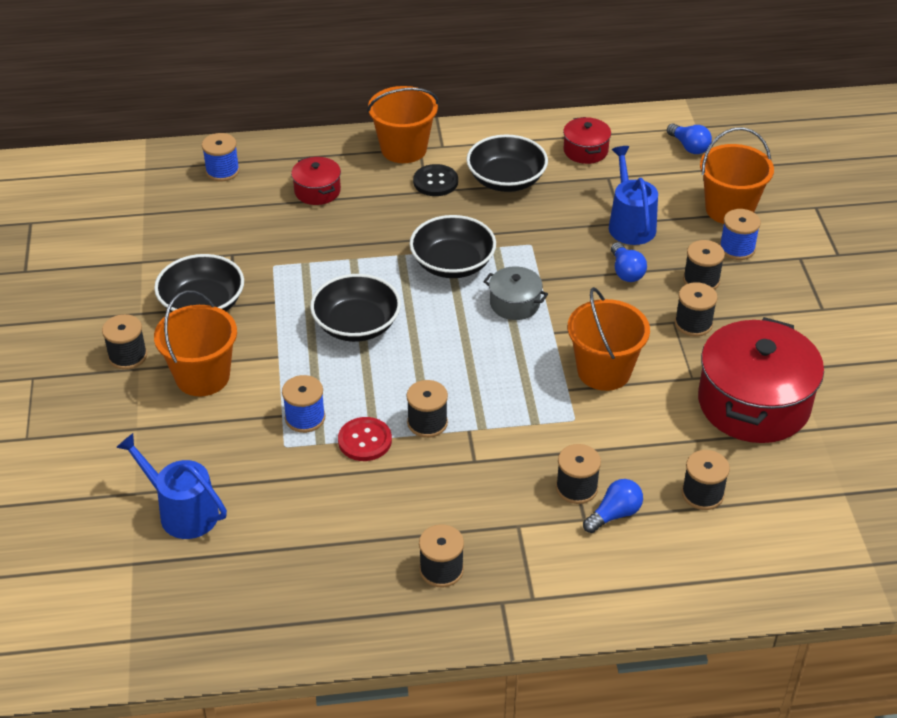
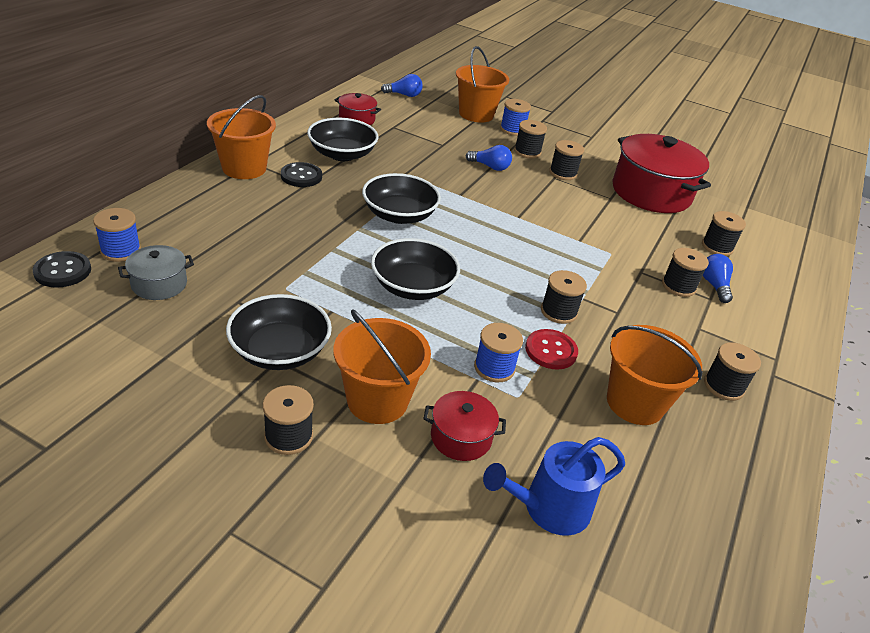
camera: 60 degrees left, 5 degrees down
(173, 166) = (63, 271): none -> black button
(317, 191) = (228, 223): red pot -> red pot (461, 437)
(514, 303) = (472, 215): grey pot -> grey pot (159, 284)
(604, 371) = (575, 220): orange bucket -> orange bucket (635, 403)
(630, 224) = (448, 143): blue watering can -> none

